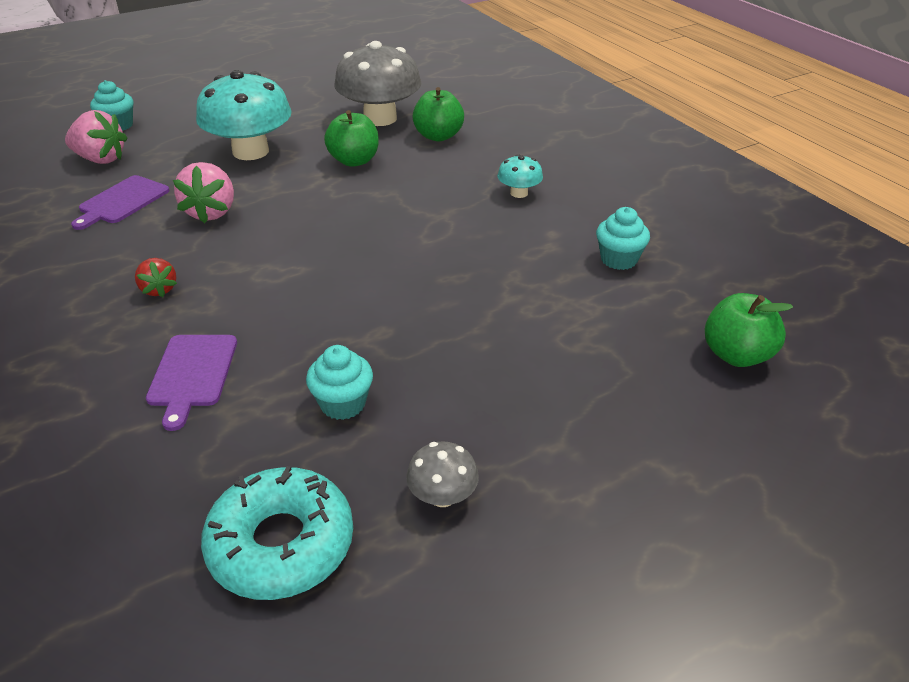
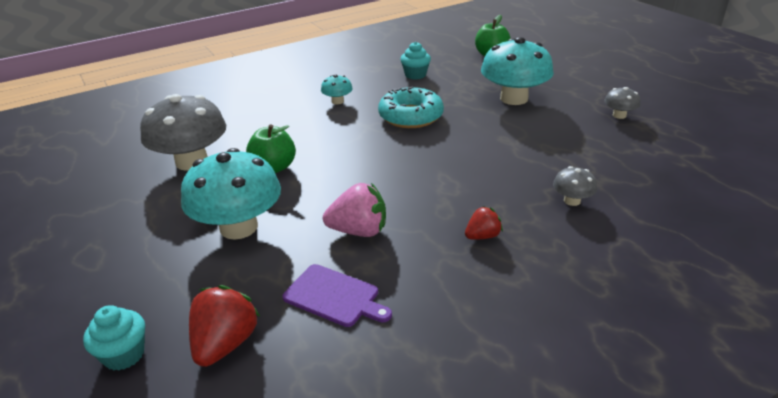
camera: 90 degrees left, 5 degrees down
(101, 159) = (225, 344): pink strawberry -> red strawberry
(192, 374) = (572, 200): purple cutting board -> grey mushroom
(281, 544) = (676, 152): turquoise donut -> turquoise donut (410, 116)
(343, 403) = (572, 145): turquoise cupcake -> none
(438, 136) = (239, 133): green apple -> none
(524, 360) = (514, 98): none -> turquoise mushroom

